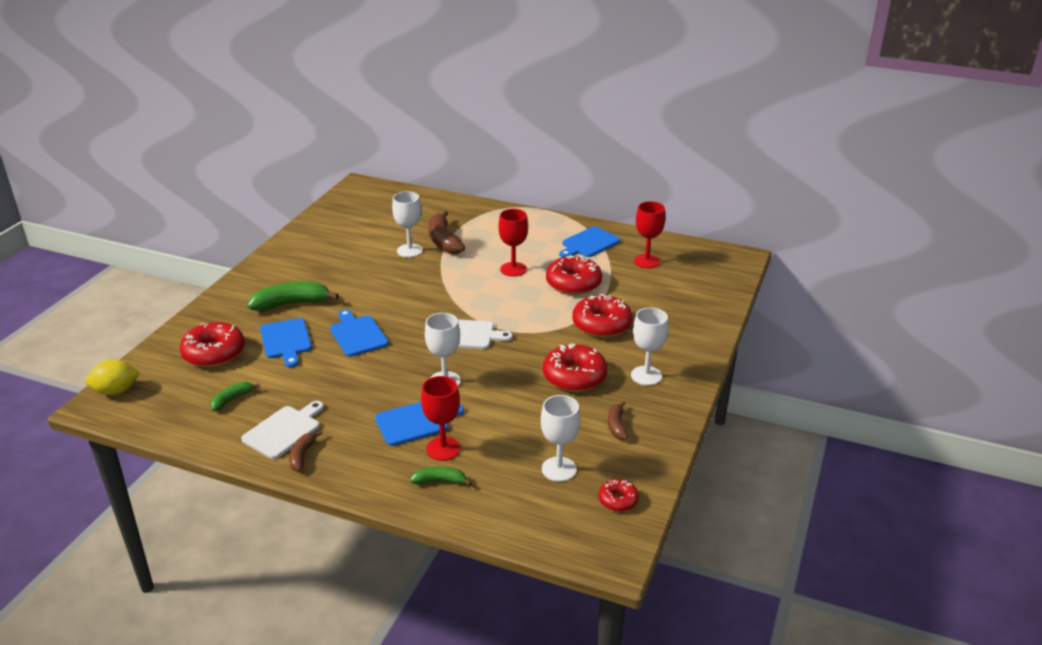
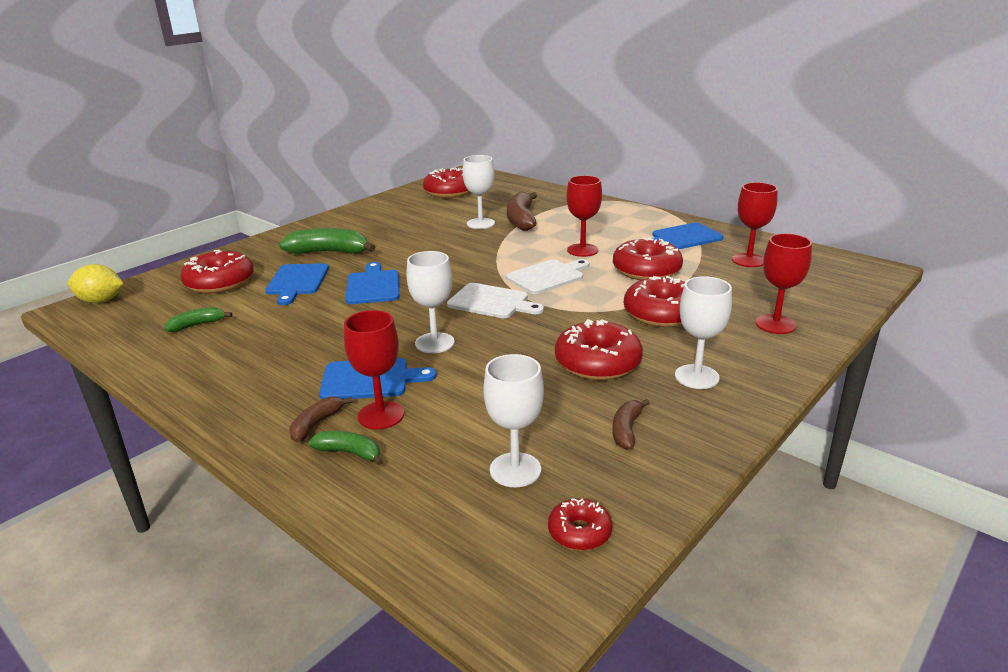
camera: 20 degrees right, 5 degrees down
(284, 430) = (221, 363): white cutting board -> white cutting board (547, 276)
(302, 455) = (217, 392): brown banana -> brown banana (316, 424)
(357, 214) = (449, 192): none -> red donut
(684, 321) = (775, 324): none -> red goblet

